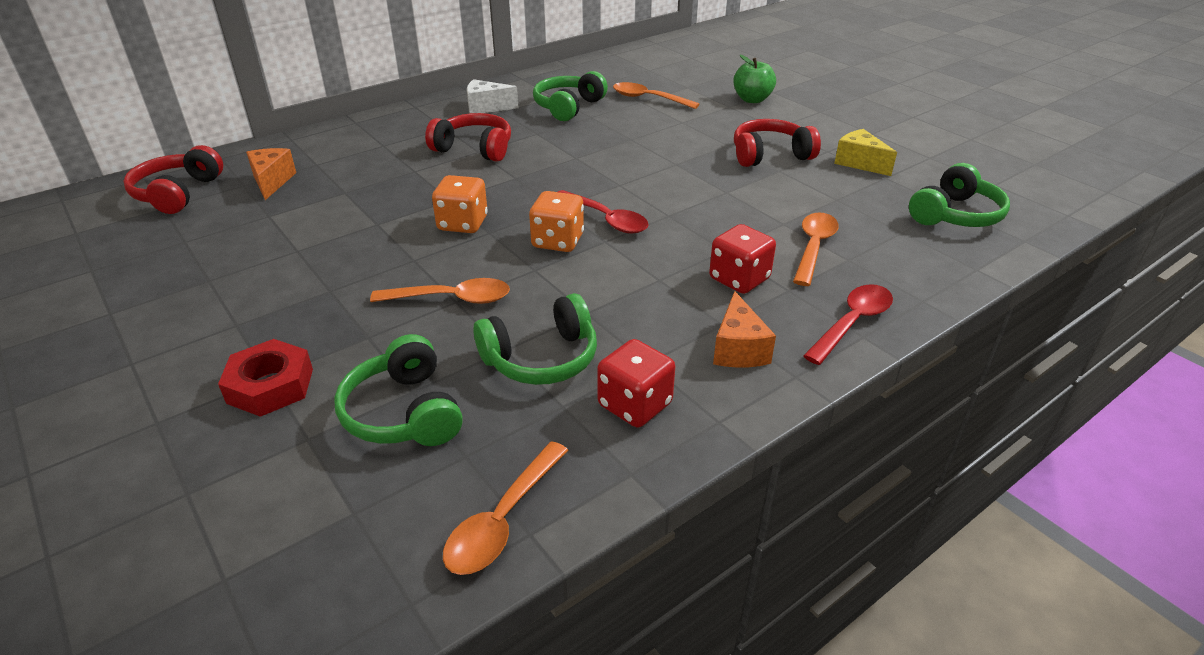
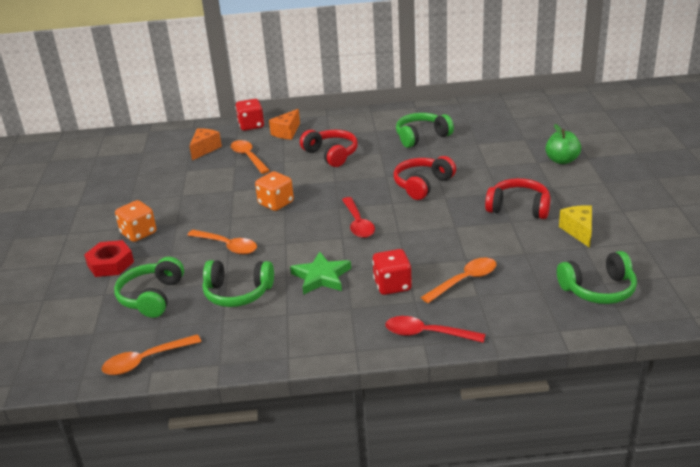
camera: 35 degrees right, 5 degrees down
(177, 193) = (156, 145): red headphones -> red headphones (422, 185)
(486, 107) = (369, 125): white cheese -> none
(557, 241) = (315, 229): orange dice -> orange dice (138, 233)
(635, 405) = (256, 333): red dice -> red dice (251, 125)
(636, 297) = (321, 277): none -> green star
(648, 99) = (484, 142): orange spoon -> orange spoon (248, 157)
(738, 349) = (342, 324): orange cheese -> orange cheese (287, 132)
(852, 323) = (427, 334): red spoon -> red spoon turned 150 degrees counterclockwise

